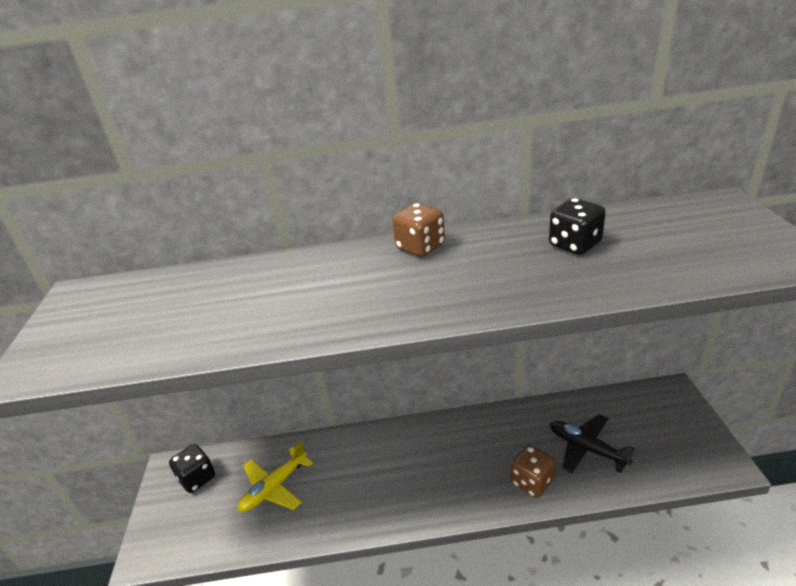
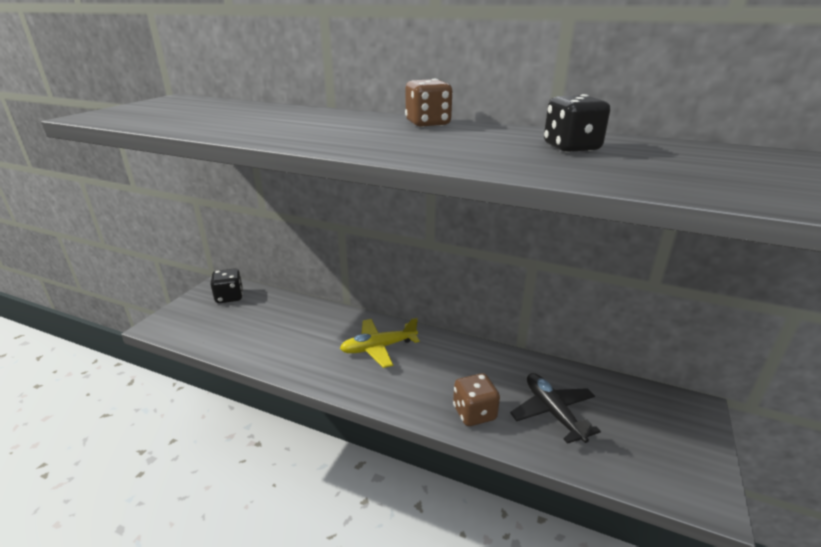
camera: 25 degrees right, 5 degrees down
(274, 487) = (271, 324): yellow plane -> yellow plane (378, 348)

